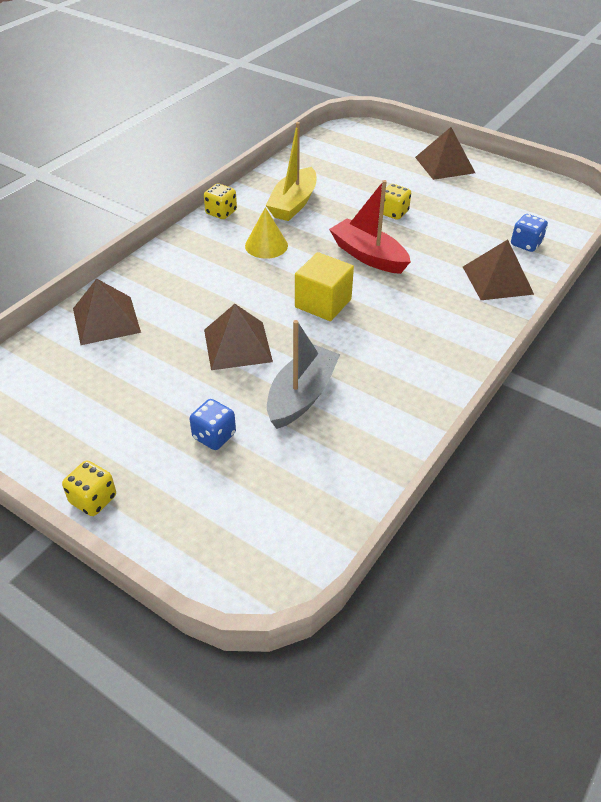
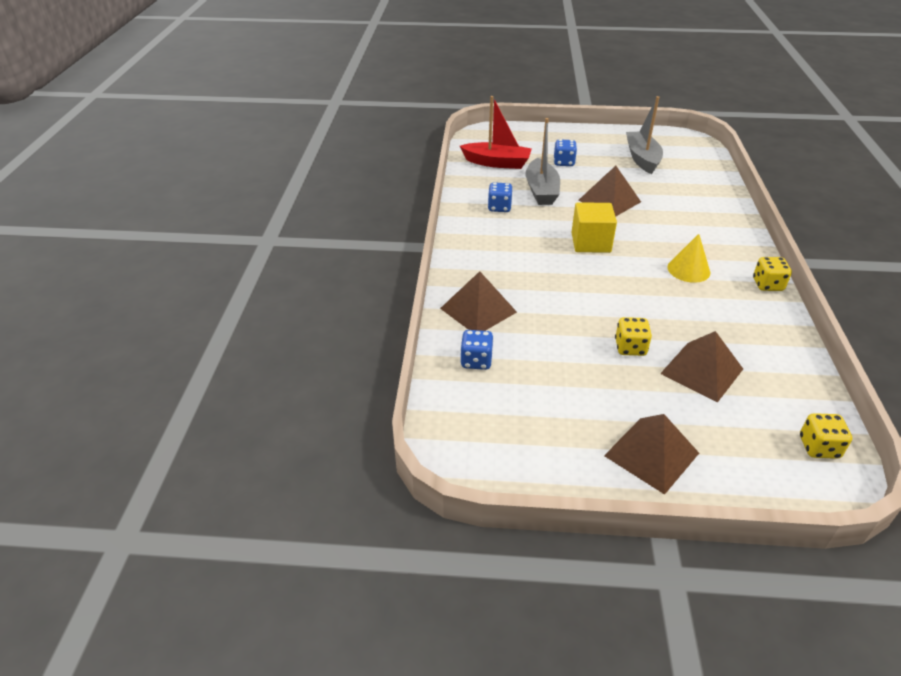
camera: 150 degrees right, 5 degrees down
(93, 499) = (584, 131): yellow dice -> yellow dice (819, 447)
(102, 395) = (642, 159): none -> grey boat
(106, 320) = (703, 187): brown pyramid -> brown pyramid (701, 371)
(293, 204) = (727, 319): yellow boat -> none
(368, 256) = (601, 292): red boat -> red boat (497, 163)
(381, 390) = (499, 207): none -> blue dice

